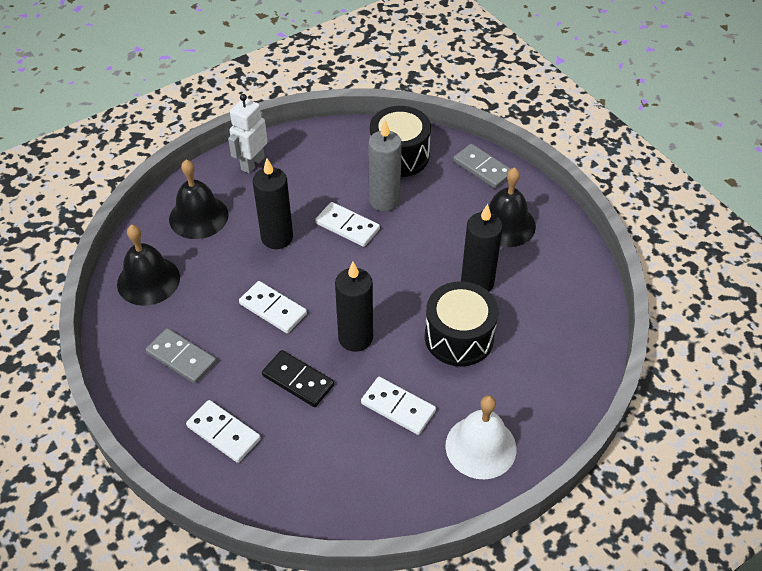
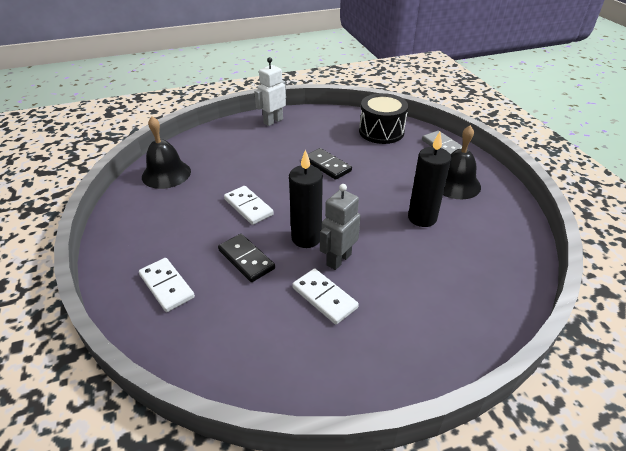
camera: 15 degrees right, 10 degrees down
(181, 358) = (162, 226): grey domino -> none
(198, 216) = (221, 144): black bell -> none
(277, 237) = (271, 164): black candle -> none
(347, 226) = (327, 165): white domino -> black domino
(384, 200) = (361, 155): grey candle -> none
(399, 358) = (338, 259): none -> grey robot
(459, 337) = (396, 254): black drum -> none
(480, 447) = (393, 348): white bell -> none

